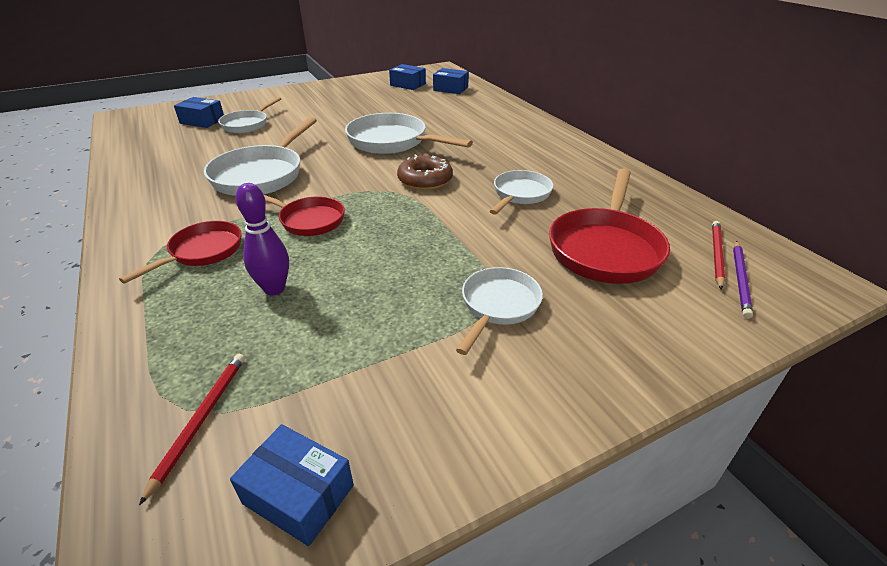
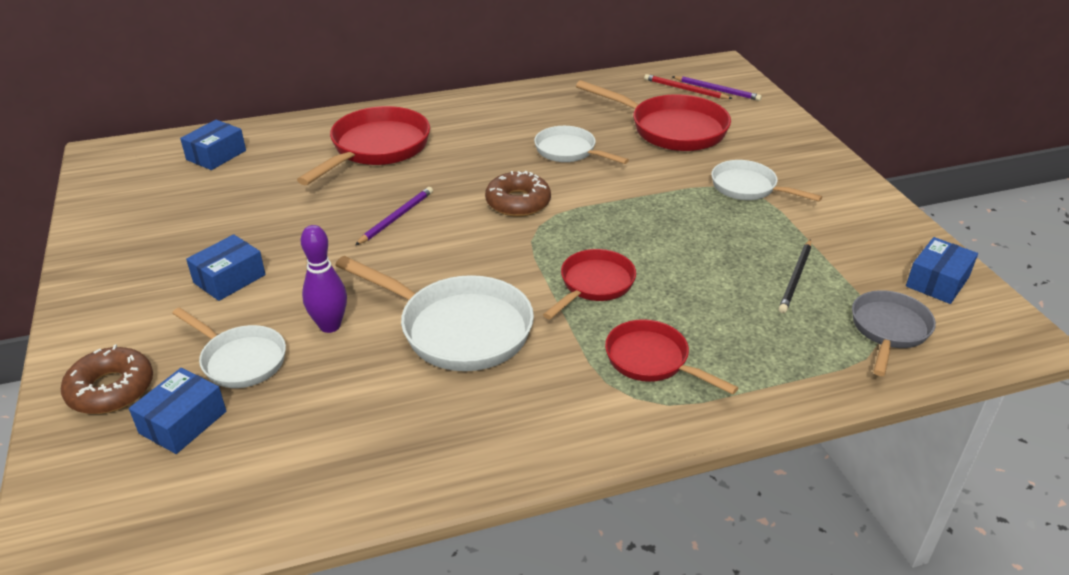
camera: 80 degrees left, 0 degrees up
(201, 420) = (888, 330): red pencil -> grey pan
(233, 104) = (111, 389): none -> brown donut
(274, 289) = (723, 303): purple bowling pin -> purple bowling pin (330, 326)
(313, 341) = (795, 278): none -> black pencil
(392, 142) = (396, 217): white pan -> purple pencil
(408, 85) = (163, 190): blue box -> blue box (229, 279)
(481, 125) = (376, 149): none -> red pan

